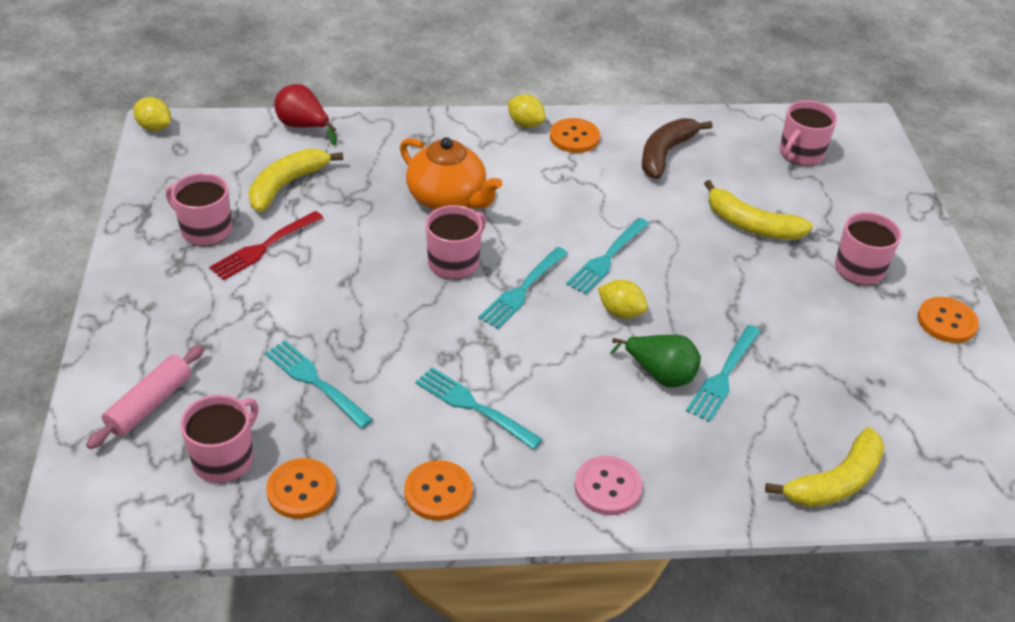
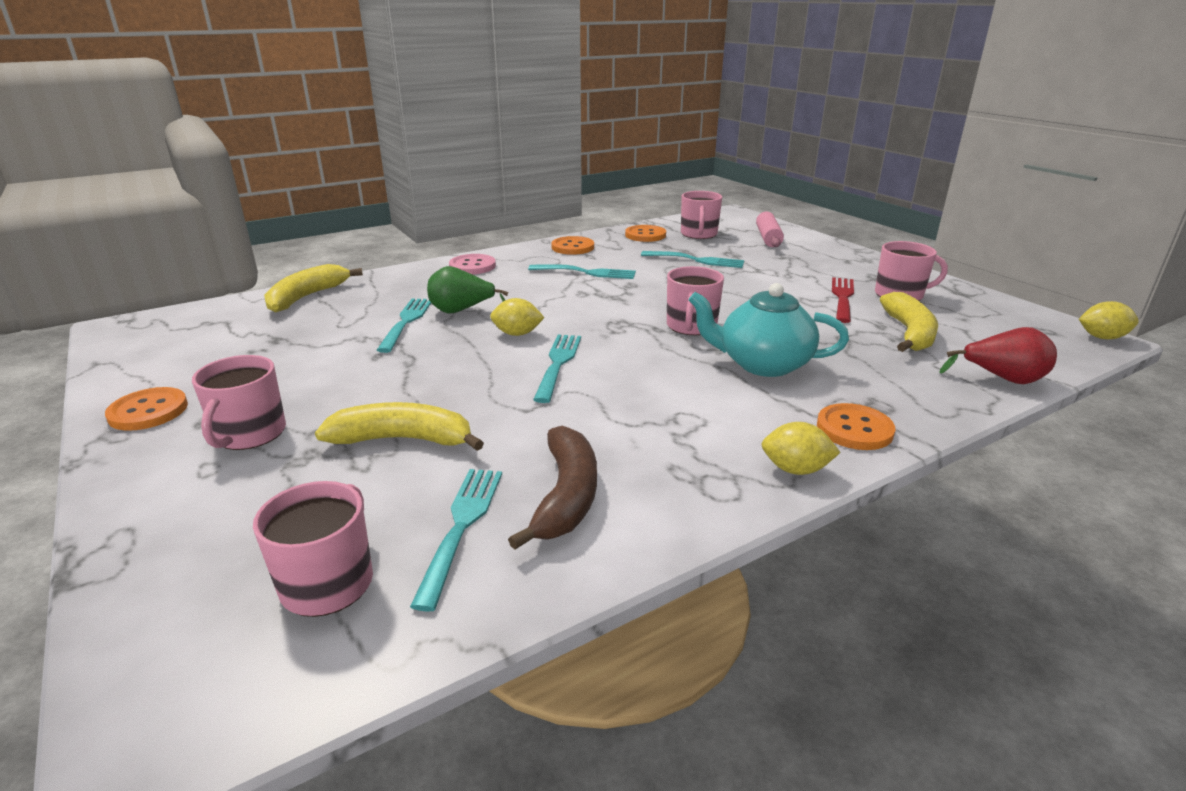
camera: 155 degrees right, 15 degrees down
(448, 199) = (762, 364): orange teapot -> turquoise teapot
(522, 289) = (615, 326): turquoise fork -> turquoise fork (461, 527)
(574, 137) = (712, 474): orange button -> orange button (854, 429)

